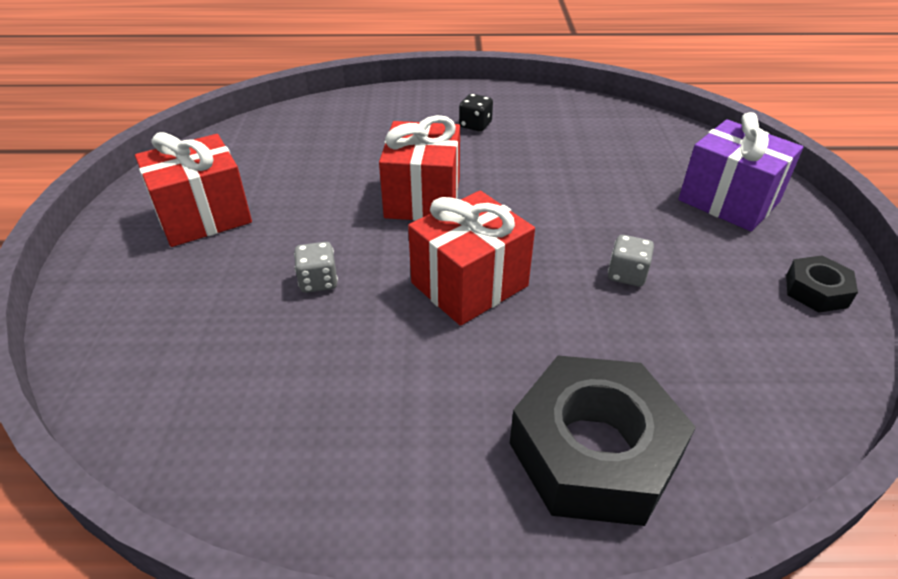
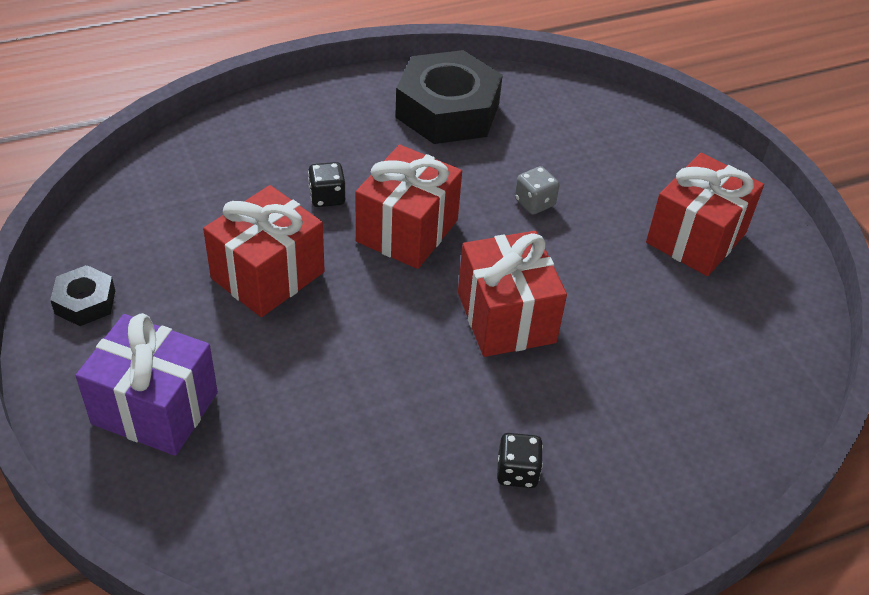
camera: 155 degrees right, 5 degrees up
(544, 343) = (327, 197): none -> black dice
(594, 451) = (275, 139): black nut -> black nut (447, 110)
(627, 274) = (268, 275): grey dice -> red gift

